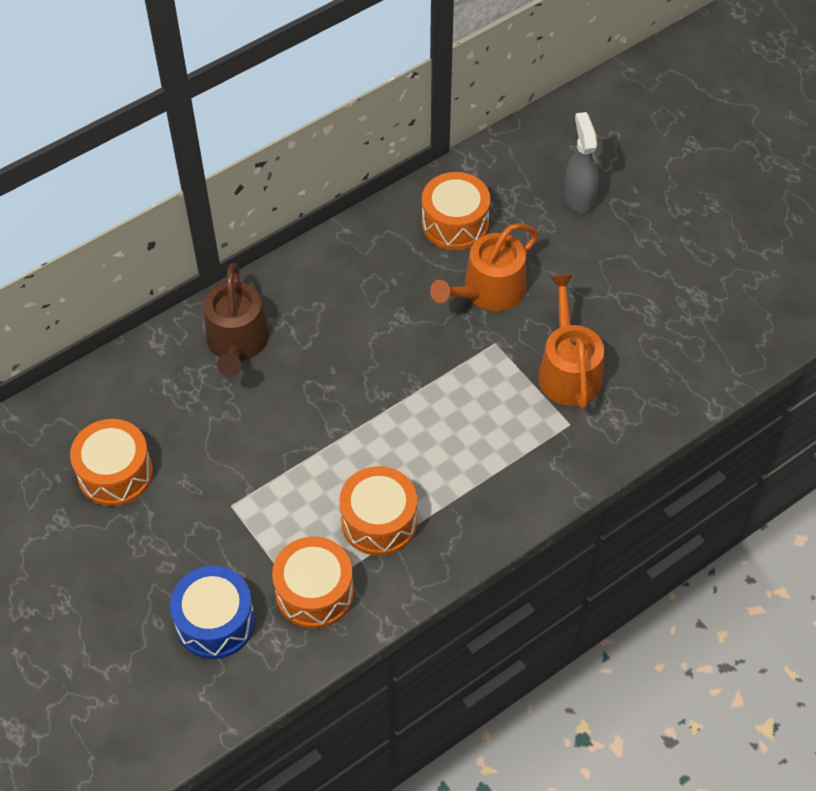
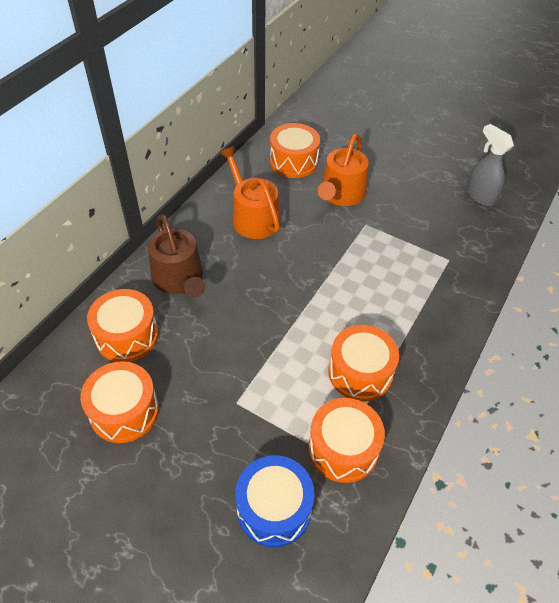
camera: 25 degrees left, 5 degrees down
(152, 391) = (127, 335): none -> orange drum
(568, 370) = (424, 226): orange watering can -> orange watering can (252, 217)
(579, 197) = (362, 127): grey spray bottle -> grey spray bottle (479, 196)

